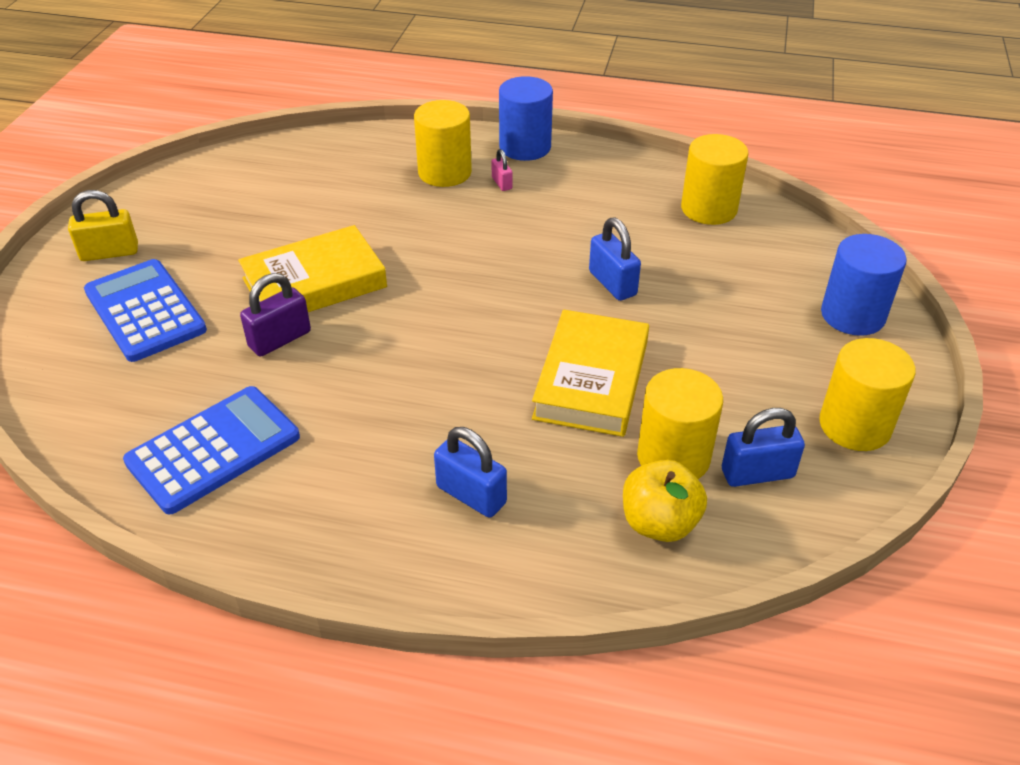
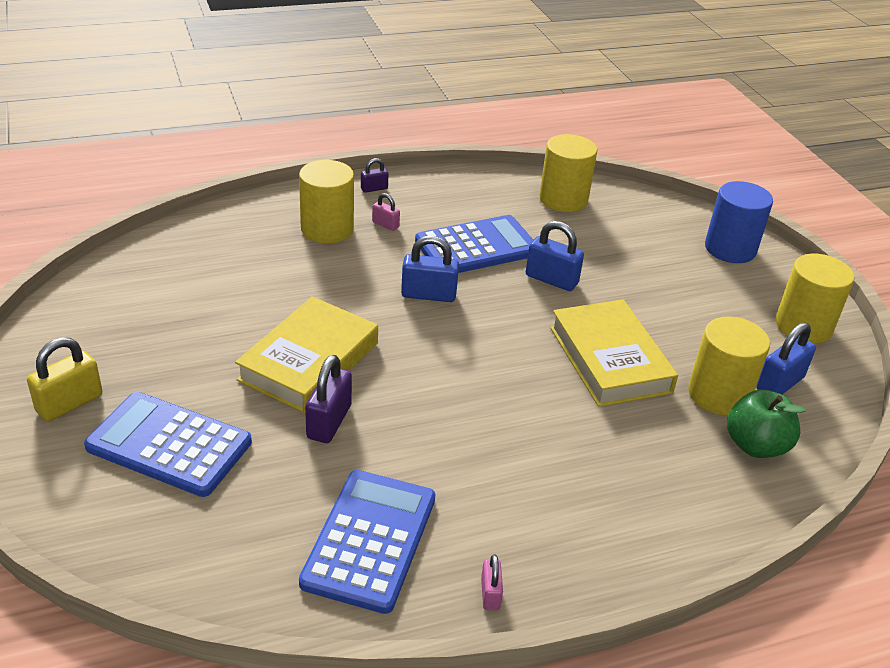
camera: 35 degrees left, 5 degrees down
(262, 539) = (490, 594): none -> pink padlock
(471, 495) = (613, 483): blue padlock -> blue padlock (428, 295)
(525, 147) = (374, 188): blue cylinder -> purple padlock
(568, 229) = (476, 247): none -> blue calculator
(659, 523) = (755, 445): yellow apple -> green apple

